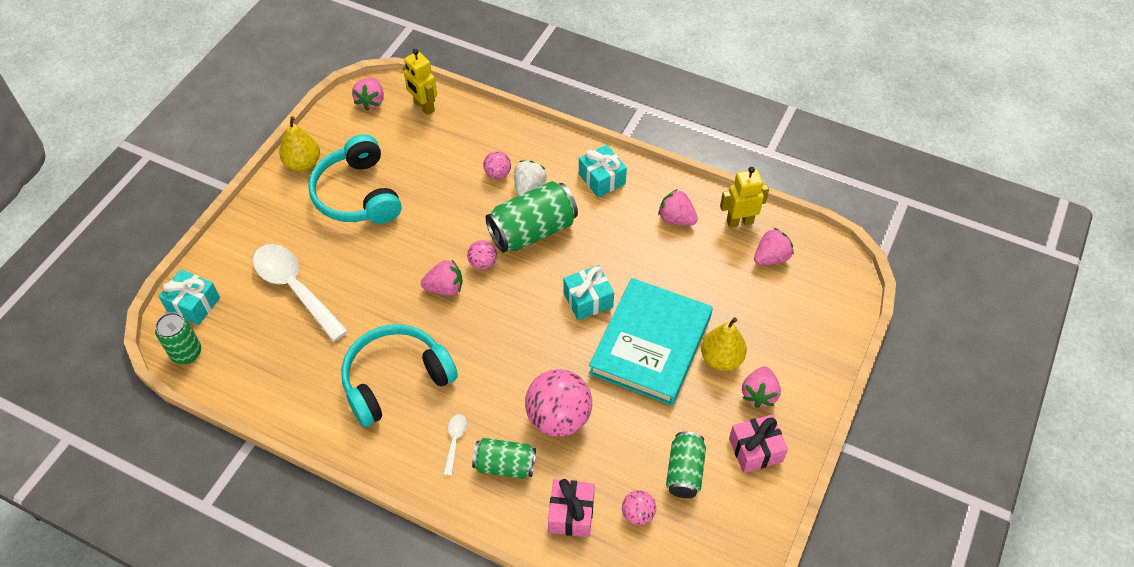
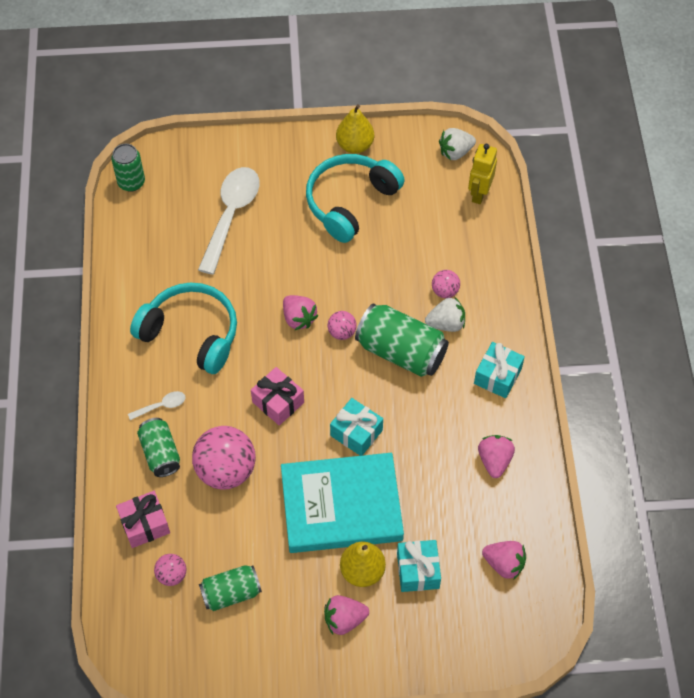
camera: 60 degrees right, 5 degrees up
(193, 304) = (175, 159): turquoise gift -> turquoise gift (418, 571)
(371, 102) = (455, 152): pink strawberry -> white strawberry
(739, 221) = (528, 517): yellow robot -> none
(755, 450) = (285, 642): pink gift -> pink gift (278, 402)

